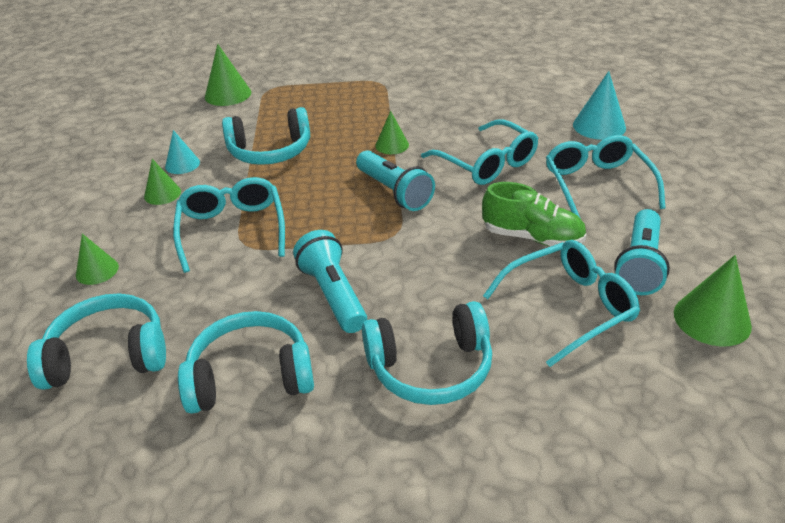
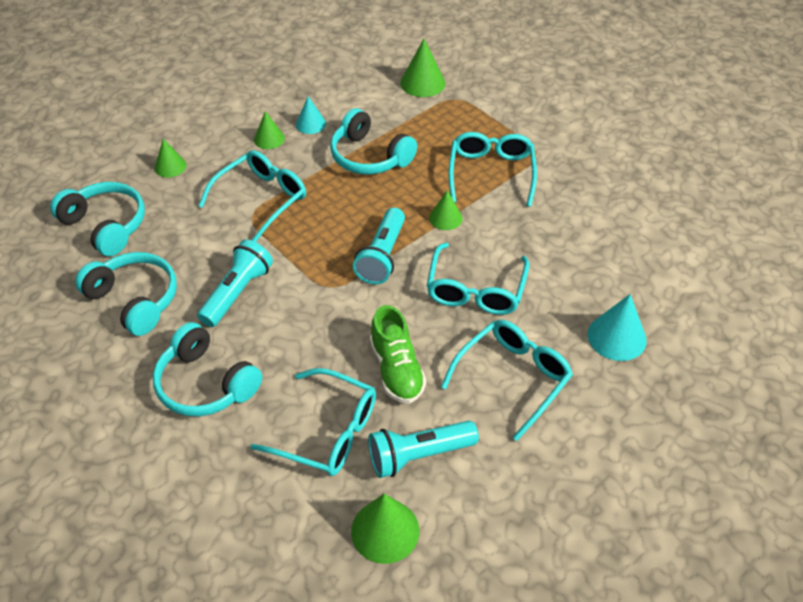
camera: 50 degrees right, 10 degrees up
(371, 106) = (491, 172): none -> turquoise glasses

